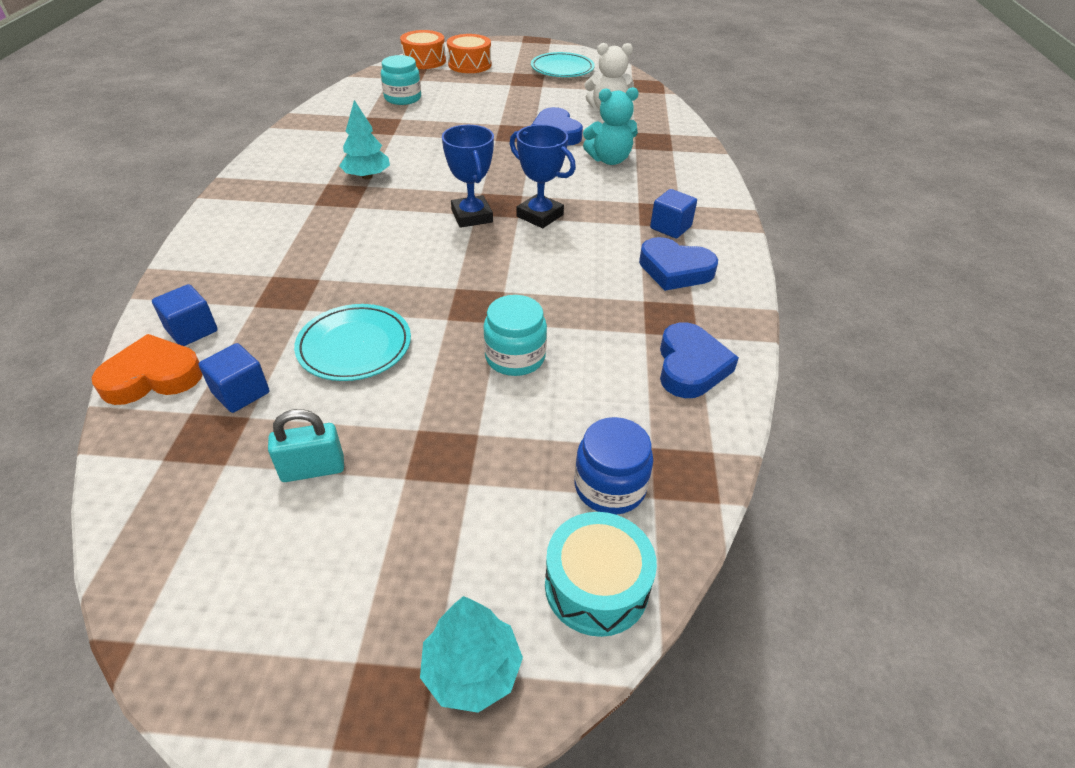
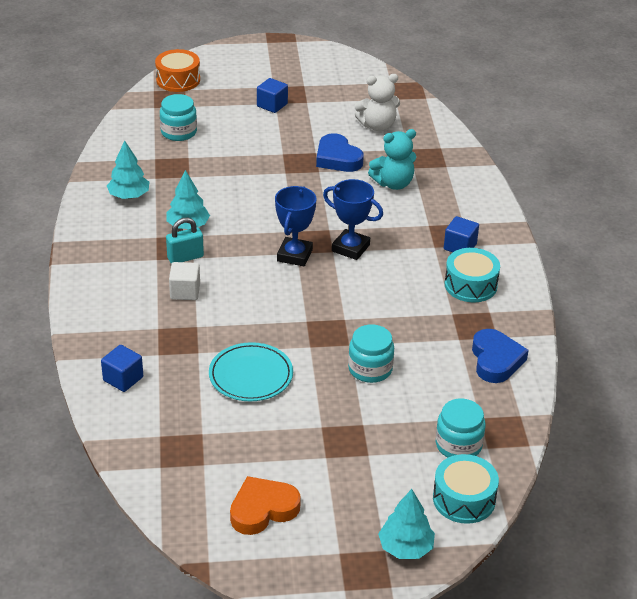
camera: 10 degrees left, 5 degrees down
(153, 377) = (117, 415): orange heart -> orange heart (263, 509)
(241, 393) = (187, 418): blue cube -> blue cube (272, 105)
(313, 469) = (263, 459): turquoise padlock -> turquoise padlock (185, 257)
(321, 144) = (129, 196): none -> turquoise tree
(327, 240) = (185, 291): none -> white cube
(469, 65) = (226, 81): orange drum -> none
(472, 216) = (294, 255): blue trophy -> blue trophy turned 45 degrees clockwise
(562, 69) = (319, 76): turquoise plate -> none
(610, 486) = (458, 445): blue jar -> turquoise jar
(675, 270) = (470, 285): blue heart -> turquoise drum

